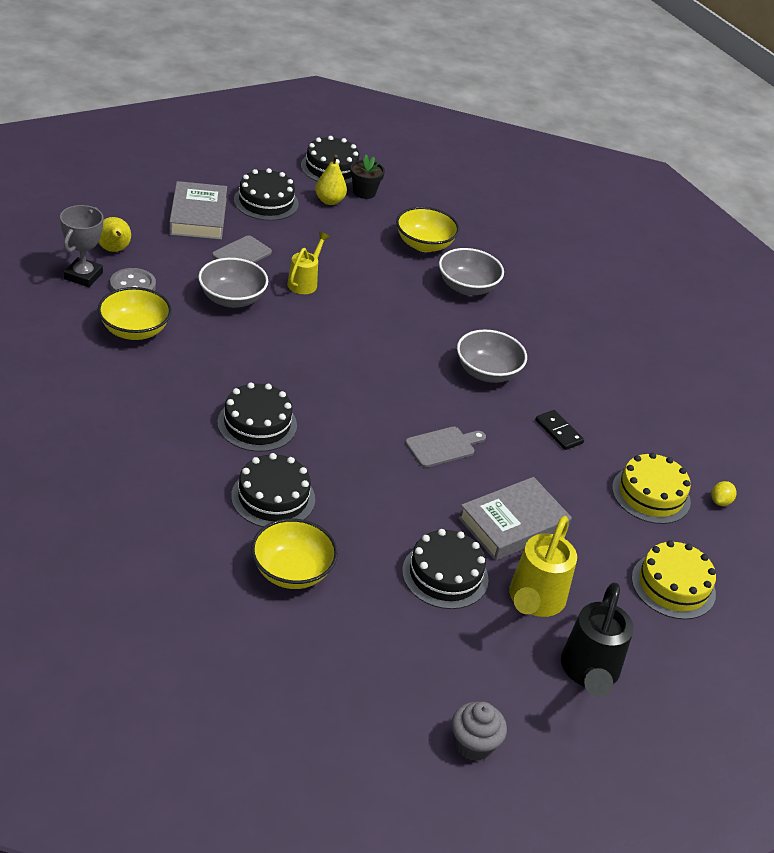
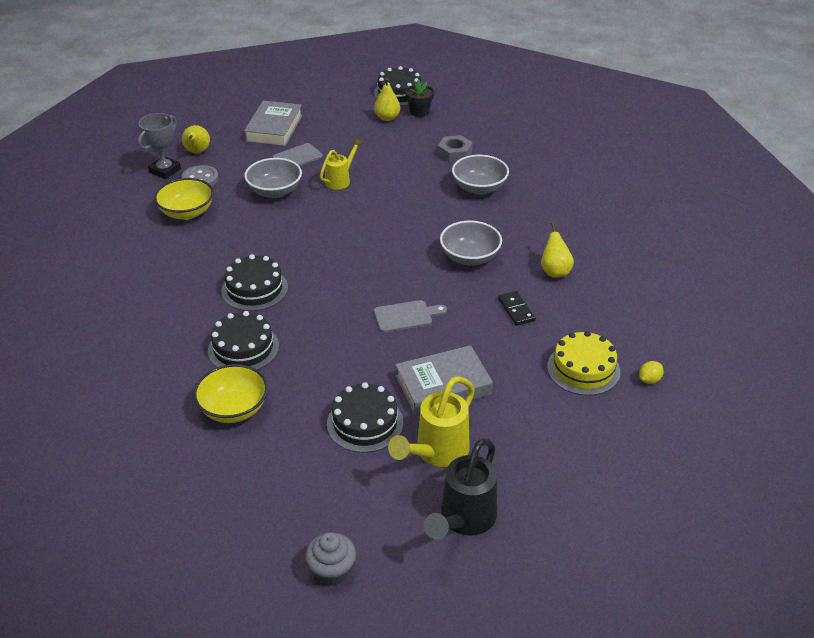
camera: 20 degrees right, 0 degrees up
(266, 202) = (334, 118): black cake -> none
(424, 244) = (454, 153): yellow bowl -> grey nut
(583, 384) = (555, 271): none -> yellow pear
(673, 586) = (575, 451): yellow cake -> none

